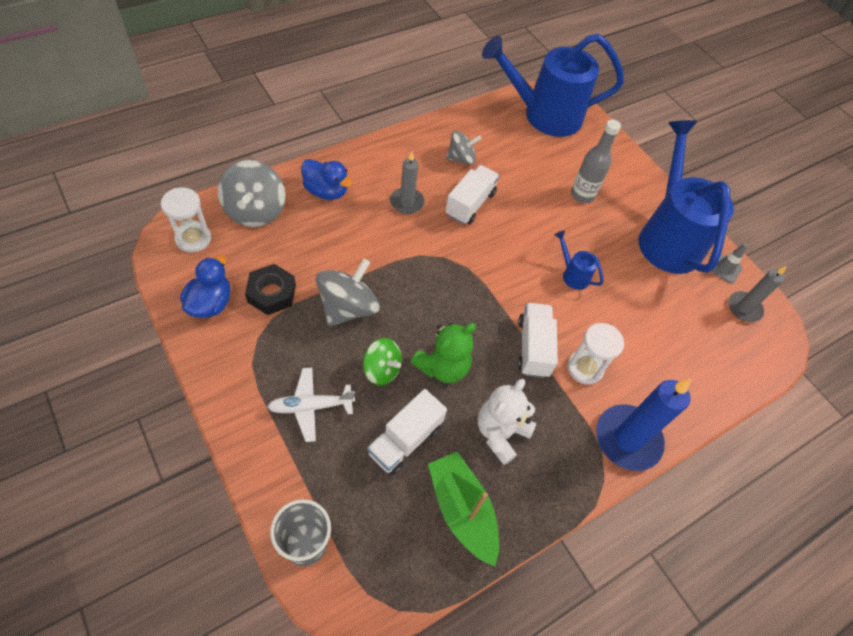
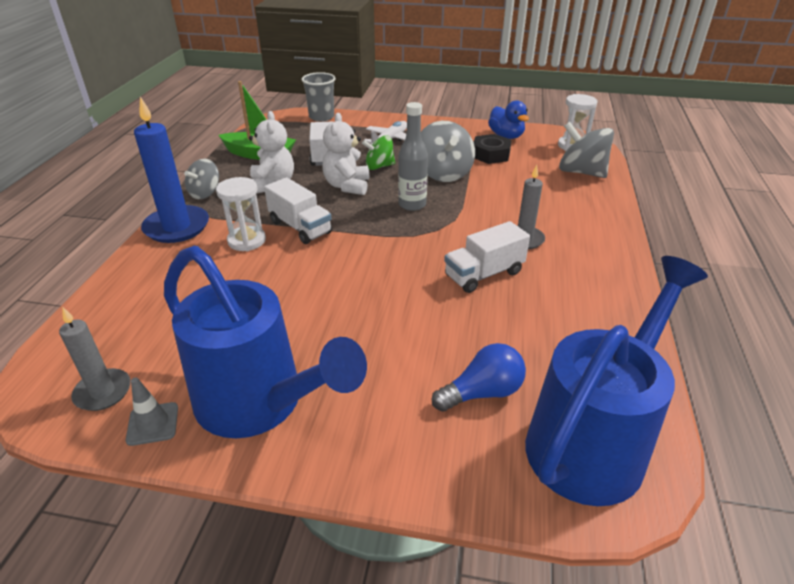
camera: 140 degrees right, 20 degrees down
(326, 191) = (577, 206): blue duck -> none
(443, 367) = (347, 186): green teddy bear -> white teddy bear
(461, 158) = (559, 303): grey spinning top -> grey spinning top (205, 193)
(470, 204) = (484, 274): white truck -> white truck turned 75 degrees clockwise
(562, 160) = (482, 392): none -> blue light bulb
(572, 274) = (326, 289): blue watering can -> none
(582, 195) = (407, 370): grey bottle -> grey bottle (412, 205)

